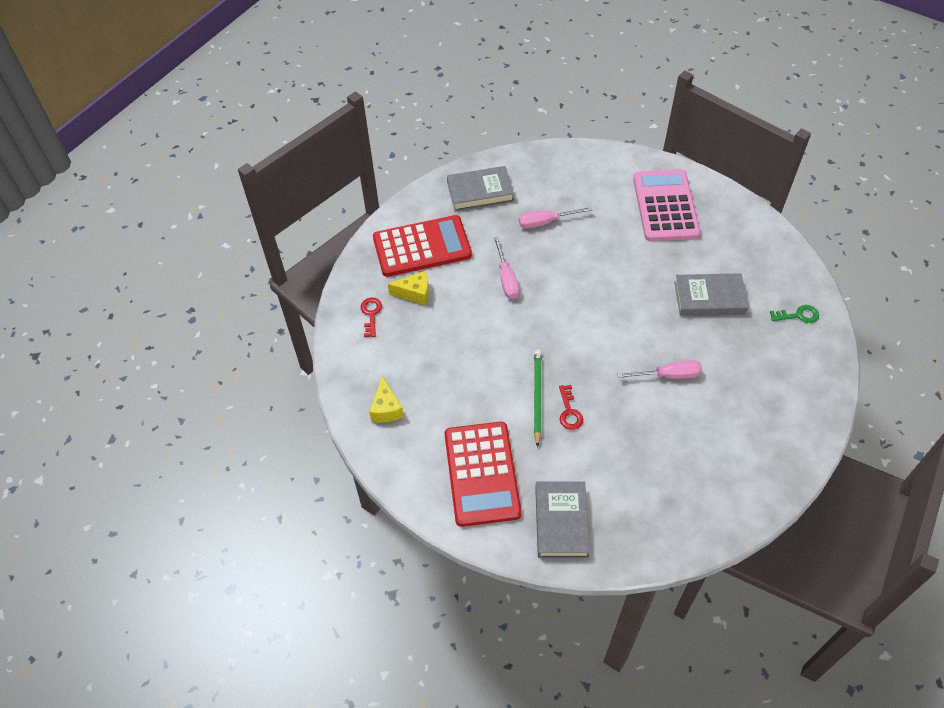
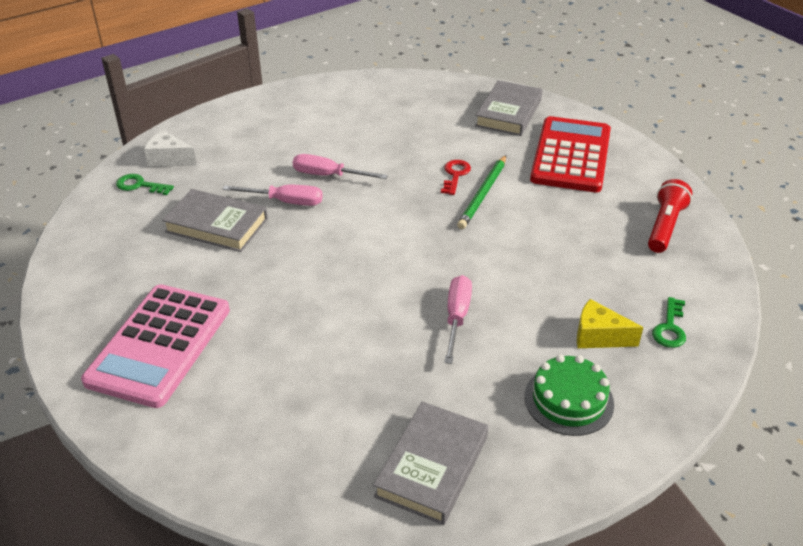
camera: 160 degrees left, 15 degrees down
(371, 314) = (670, 328): red key -> green key
(386, 408) = (664, 226): yellow cheese -> red flashlight
(422, 247) = (568, 400): red calculator -> green cake
(480, 191) = (432, 466): grey book -> grey book turned 75 degrees counterclockwise
(545, 222) = (353, 378): pink screwdriver -> pink screwdriver (285, 202)
(805, 349) = (169, 159): none -> white cheese

